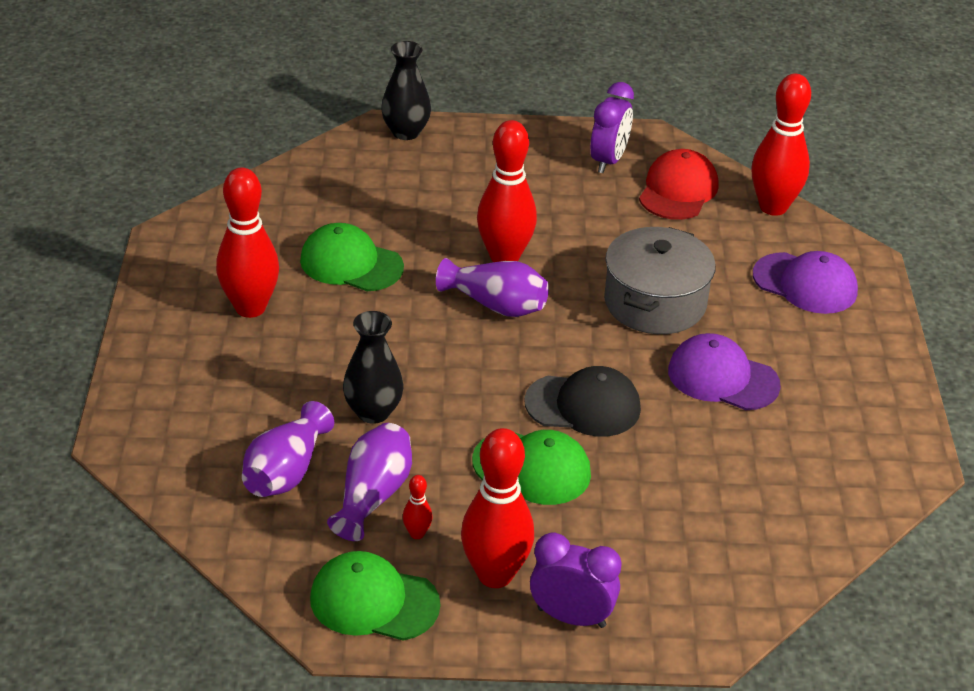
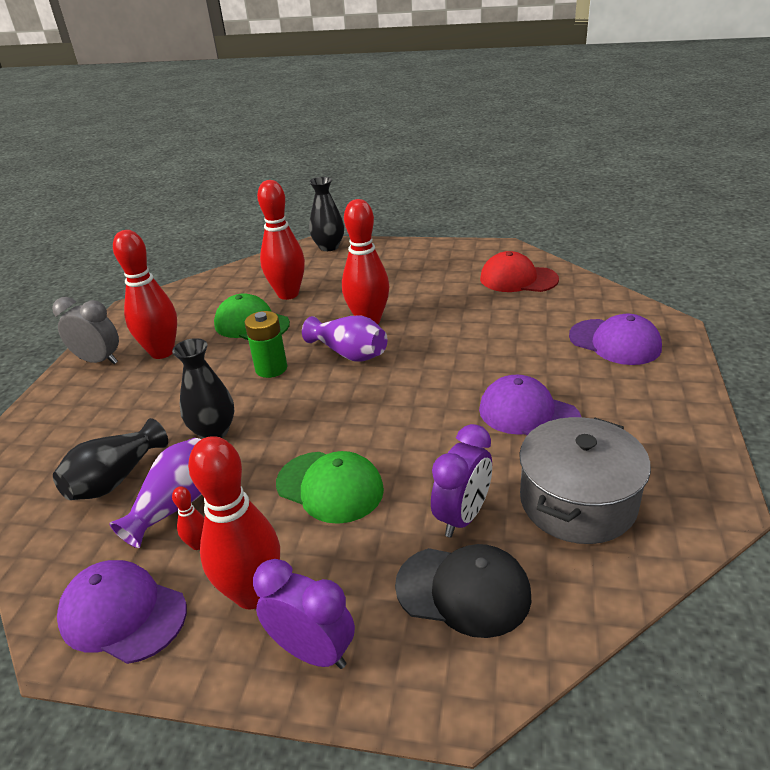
camera: 15 degrees right, 5 degrees down
(170, 322) = (99, 361): none -> grey clock
(286, 472) = (115, 479): purple vase -> black vase
(374, 601) = (123, 614): green cap -> purple cap
(406, 328) = (271, 368): none -> green battery
(583, 405) = (395, 433): black cap -> black cap (463, 590)
(608, 161) = (469, 261): purple clock -> purple clock (462, 517)
(655, 302) = (481, 354): grey pot -> grey pot (577, 502)
(678, 190) = (518, 279): red cap -> red cap turned 105 degrees counterclockwise
(773, 207) = (593, 289): red bowling pin -> red bowling pin (288, 294)

